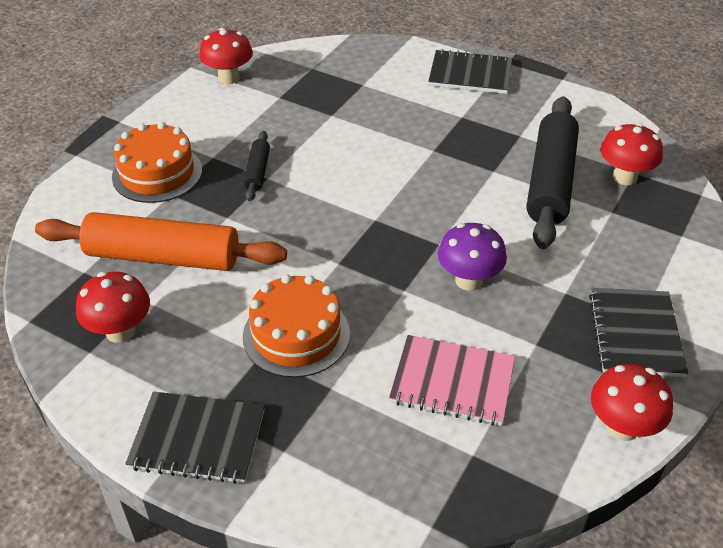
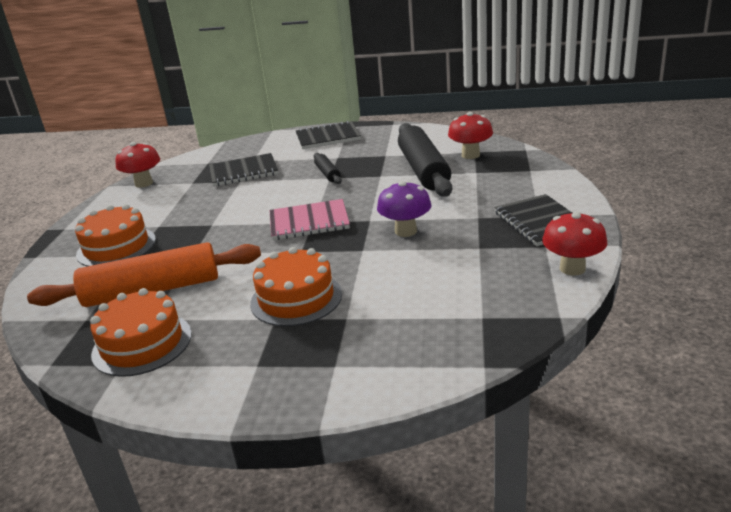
camera: 20 degrees left, 15 degrees down
(120, 331) = (142, 344): red mushroom -> orange cake
(198, 439) = (256, 384): black notebook -> black notebook (243, 172)
(257, 171) = (201, 223): black rolling pin -> black rolling pin (328, 174)
(452, 382) = (436, 285): pink notebook -> pink notebook (309, 222)

